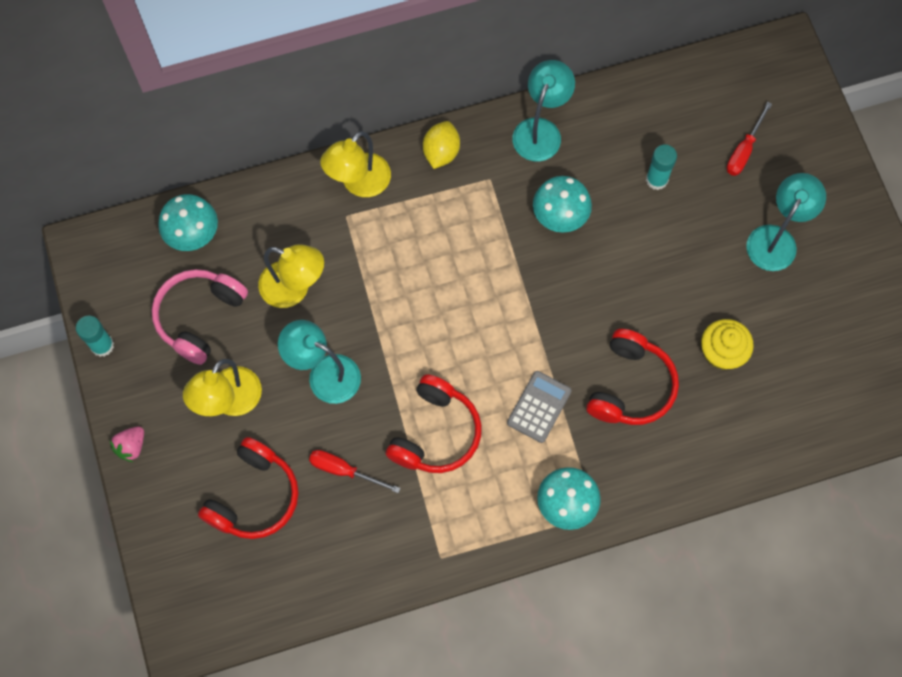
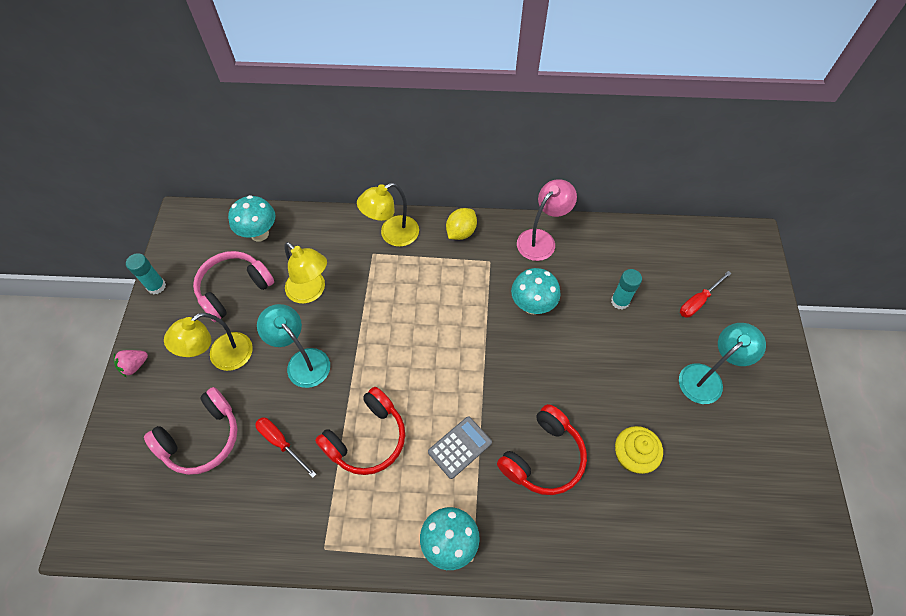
camera: 20 degrees right, 10 degrees down
(254, 496) = (202, 438): red headphones -> pink headphones
(540, 130) = (541, 239): turquoise lamp -> pink lamp

